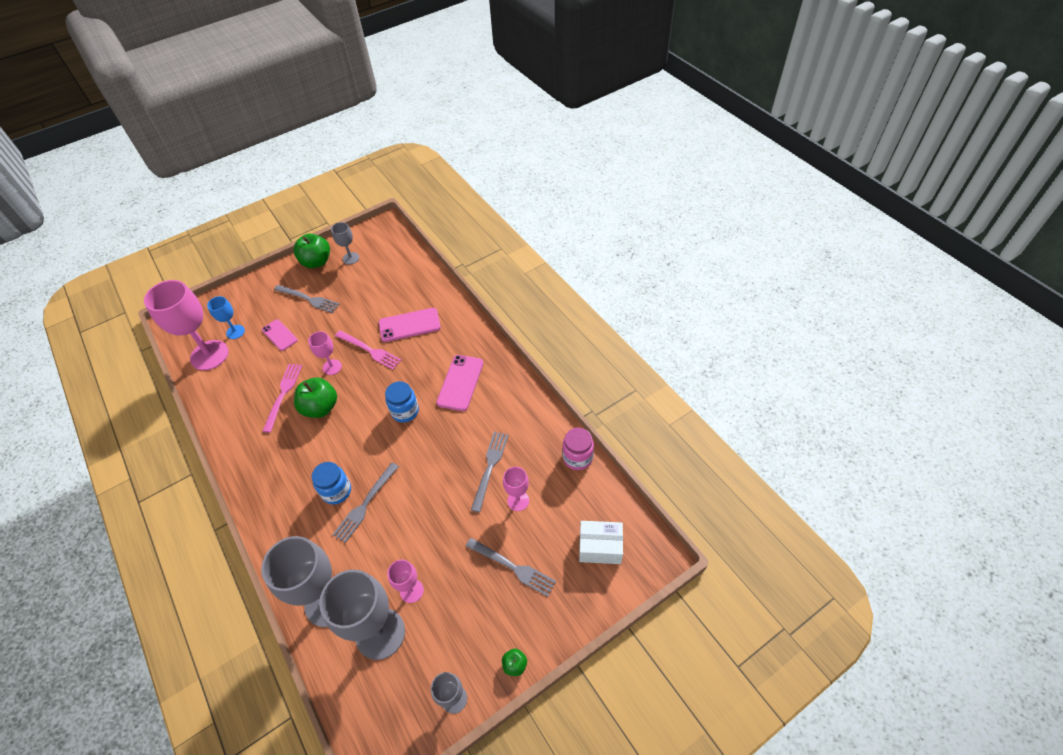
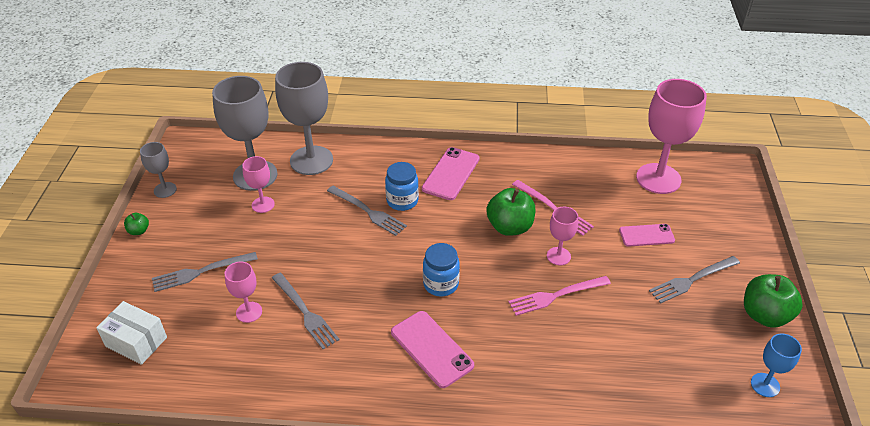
camera: 125 degrees right, 10 degrees down
(235, 332) = (680, 206): blue goblet -> blue goblet (765, 385)
(351, 258) = (749, 352): grey goblet -> none
(365, 505) = (368, 212): grey fork -> grey fork turned 150 degrees clockwise
(409, 325) = (566, 350): pink phone -> pink phone (451, 174)
(577, 458) = (231, 390): pink jar -> none
(600, 547) = (136, 342): white box -> white box turned 75 degrees clockwise

